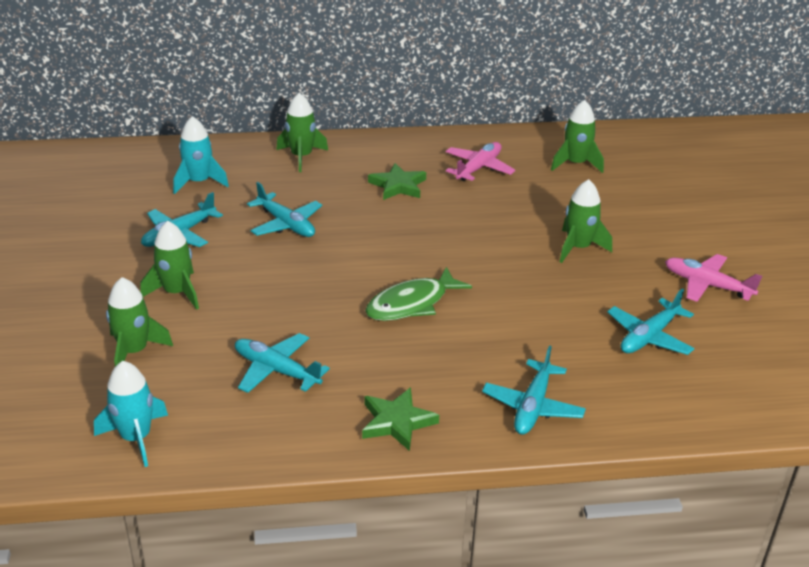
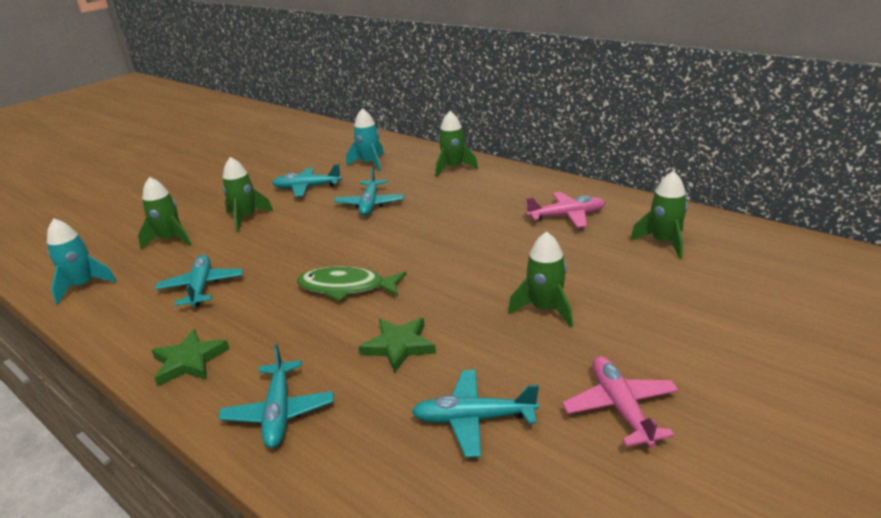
camera: 50 degrees right, 5 degrees down
(398, 186) = (483, 207): green star -> green star (398, 346)
(532, 406) = (279, 412): turquoise plane -> turquoise plane turned 75 degrees counterclockwise

